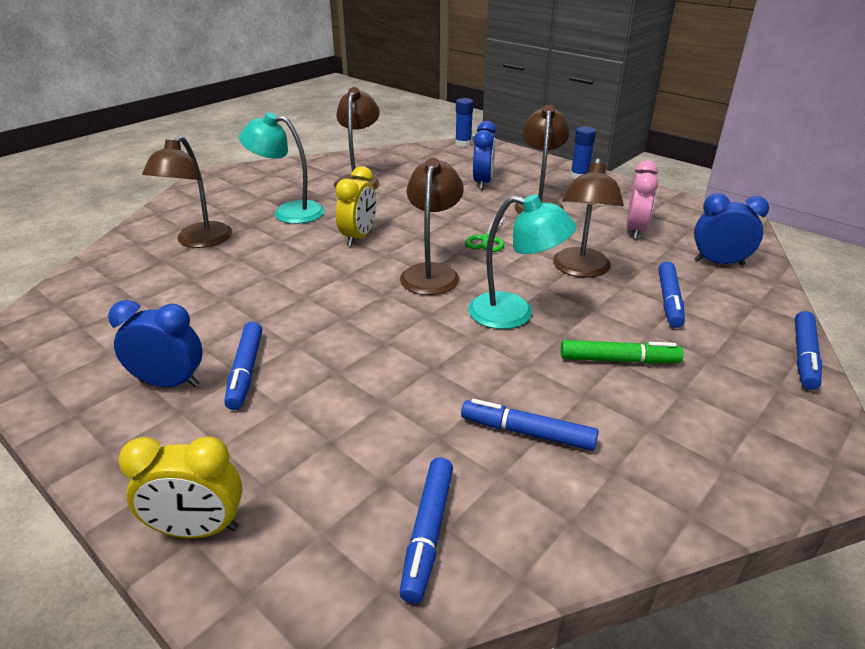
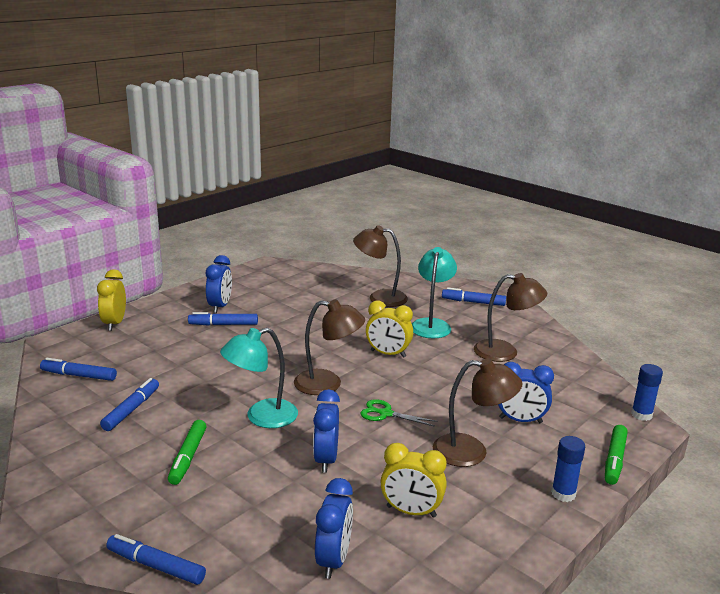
camera: 90 degrees right, 10 degrees down
(514, 313) = (261, 417): turquoise lamp -> turquoise lamp turned 45 degrees clockwise
(528, 158) = (614, 460): none -> green marker
(581, 270) = (326, 459): brown lamp -> blue clock
(635, 230) = (411, 511): pink clock -> yellow clock
(669, 300) = (264, 503): blue marker -> blue marker (473, 302)

